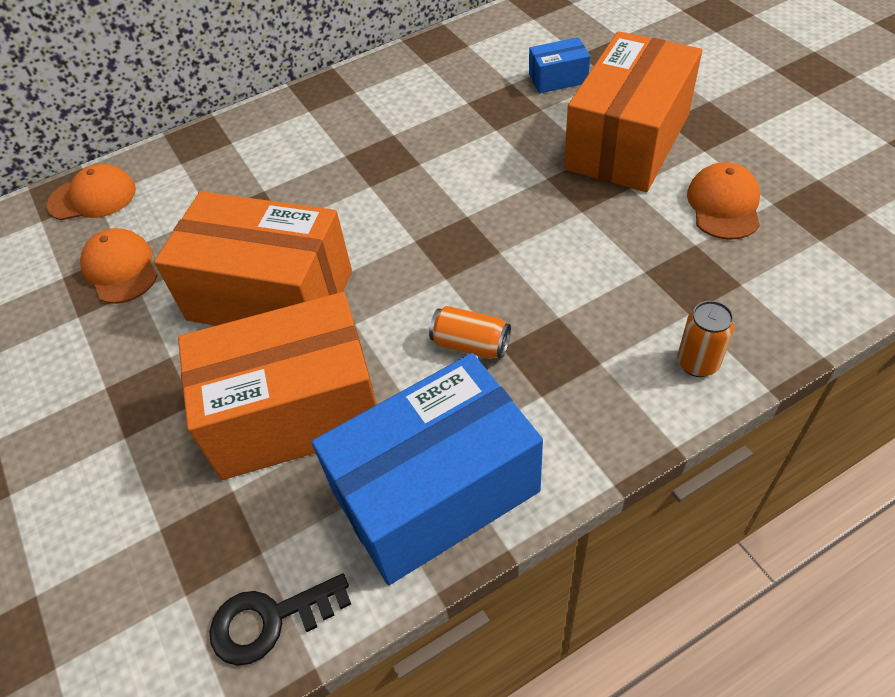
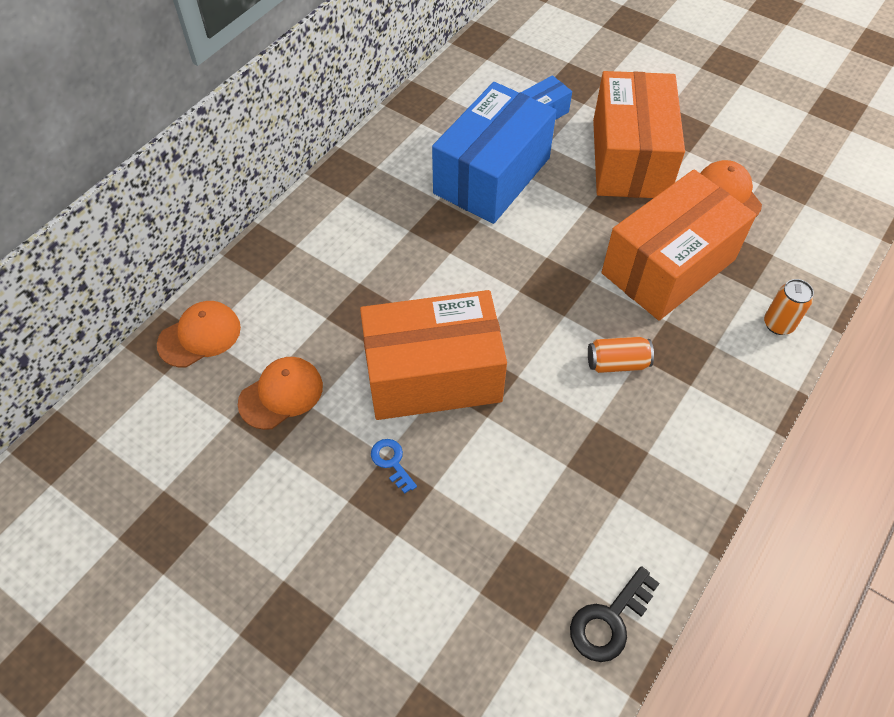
camera: 30 degrees left, 5 degrees up
(121, 269) = (281, 394): orange cap -> orange cap turned 105 degrees clockwise
(171, 365) = (392, 462): none -> blue key
(294, 412) = (520, 463): orange box -> orange box (668, 266)
(435, 491) = (663, 483): blue box -> blue box (492, 175)

